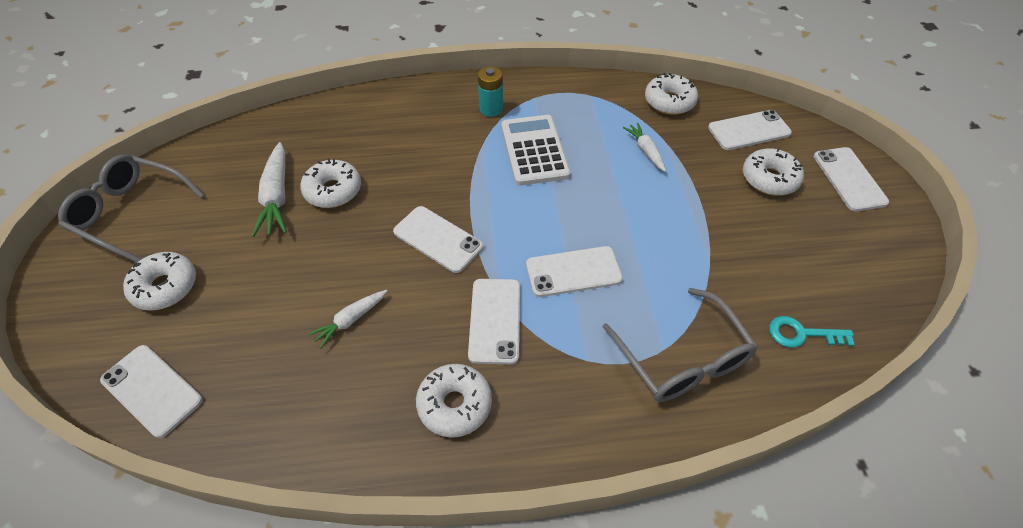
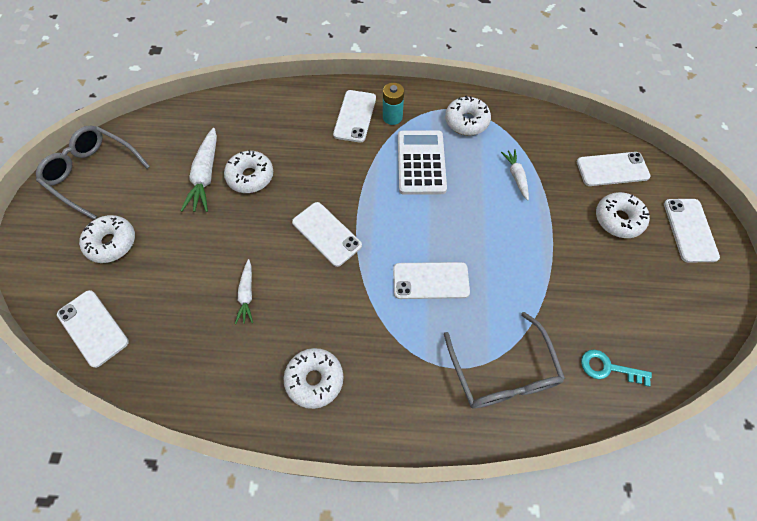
camera: 10 degrees right, 10 degrees up
(350, 320) = (247, 294): white carrot -> white carrot turned 60 degrees counterclockwise
(495, 320) = (359, 313): white phone -> white phone (355, 116)
(669, 101) = (548, 130): white donut -> white donut (466, 121)

